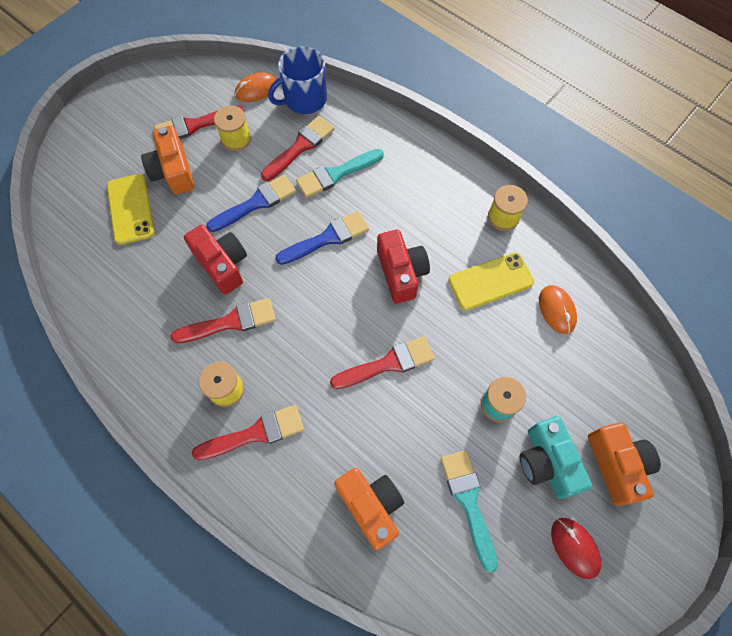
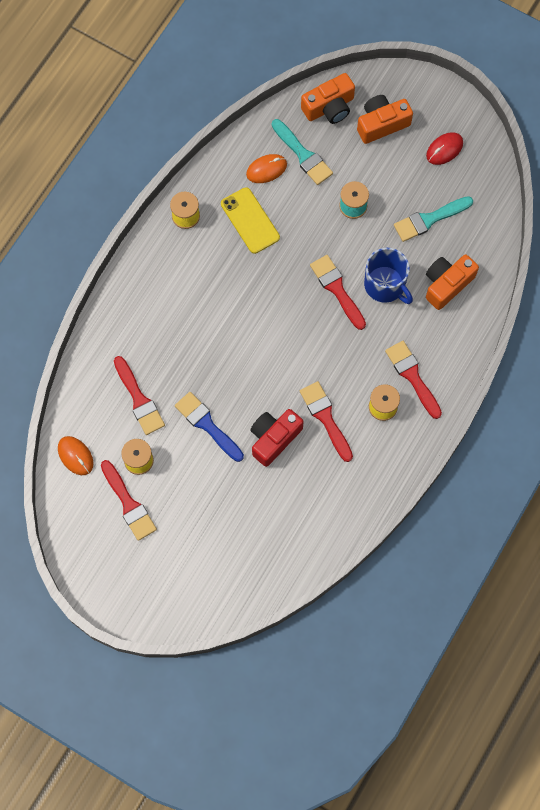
camera: 100 degrees left, 5 degrees up
(130, 209) = (232, 535): yellow phone -> none
(173, 171) = (185, 509): orange camera -> orange camera (329, 107)
(300, 147) = (139, 399): red brush -> red brush turned 150 degrees counterclockwise
(304, 99) = (81, 407): blue mug -> blue mug (385, 285)
(327, 238) = (232, 356): blue brush -> none
(336, 174) = (164, 361): turquoise brush -> turquoise brush (303, 155)
(401, 273) = (255, 291): red camera -> none
(546, 462) = (390, 170): turquoise camera -> none

